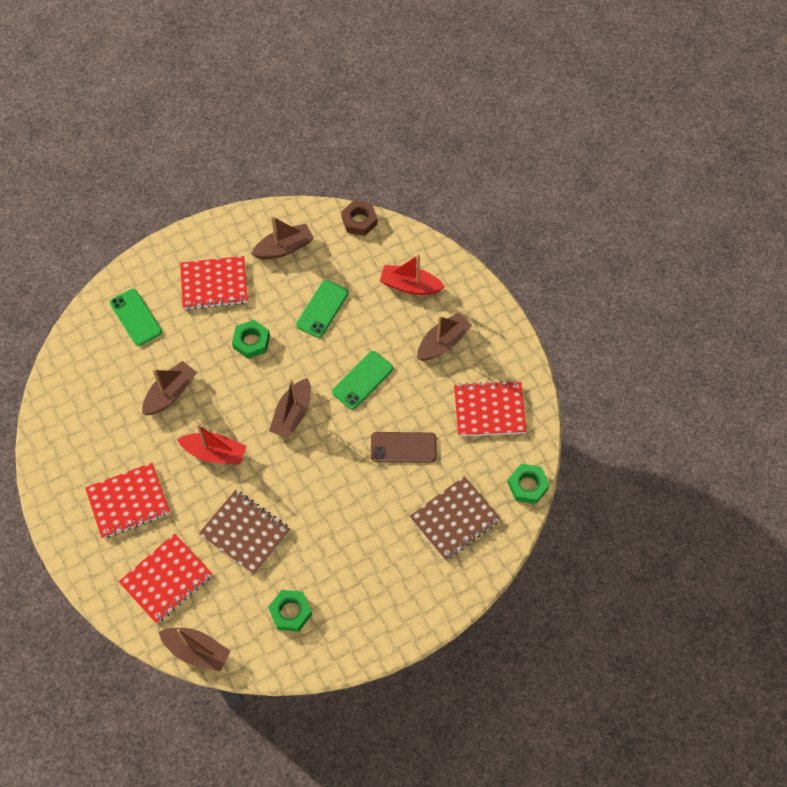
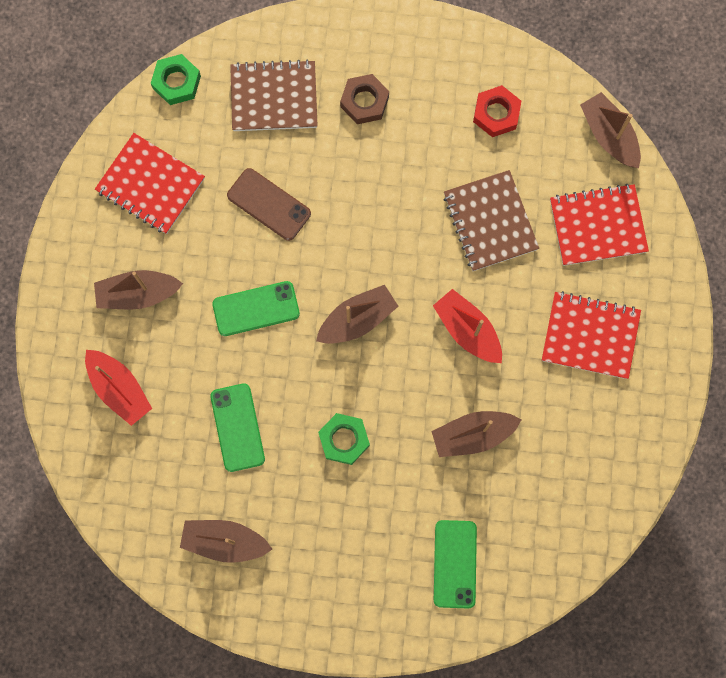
camera: 145 degrees left, 15 degrees up
(214, 284) = (338, 547): red notebook -> none
(290, 612) = (496, 113): green nut -> red nut
(322, 309) = (237, 427): green phone -> green phone turned 75 degrees counterclockwise
(359, 221) = (112, 518): brown nut -> brown nut (364, 101)

